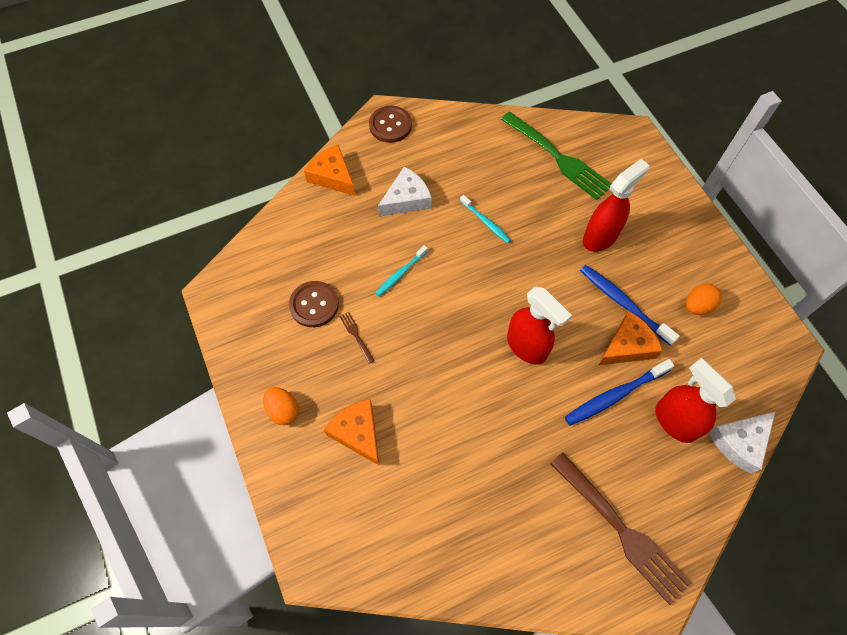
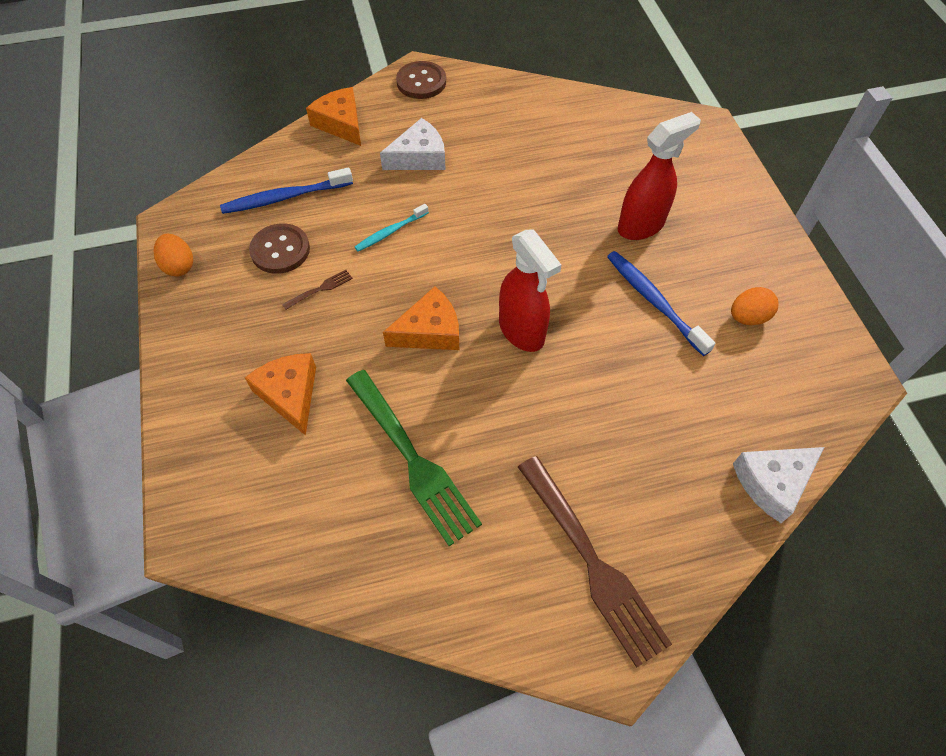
camera: 10 degrees right, 5 degrees down
(283, 410) = (210, 356): orange egg -> orange egg (179, 266)
(356, 336) = (320, 289): brown fork -> brown fork turned 75 degrees clockwise
(485, 222) = (506, 192): turquoise toothbrush -> none
(557, 157) = (608, 136): green fork -> green fork (411, 458)
(615, 395) = (620, 402): blue toothbrush -> blue toothbrush (285, 197)
(627, 346) = (648, 349): orange cheese -> orange cheese (430, 331)
(674, 421) = (691, 444): red spray bottle -> none

